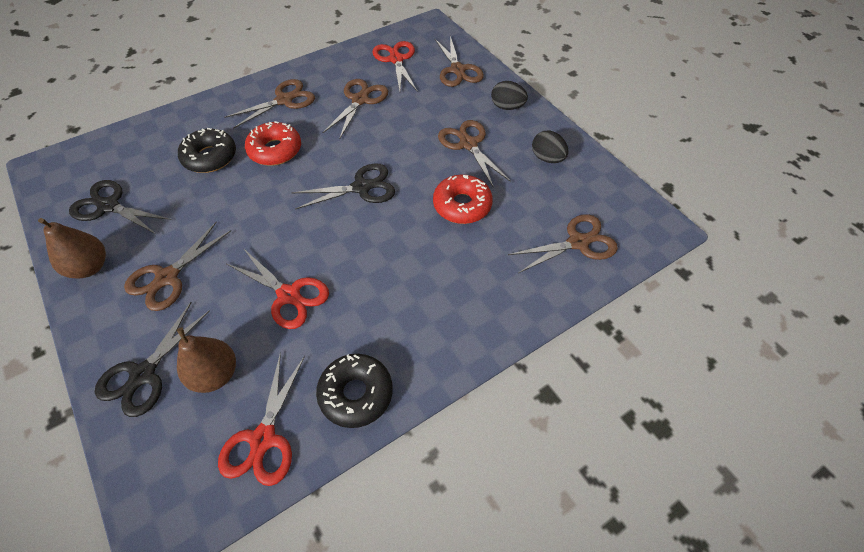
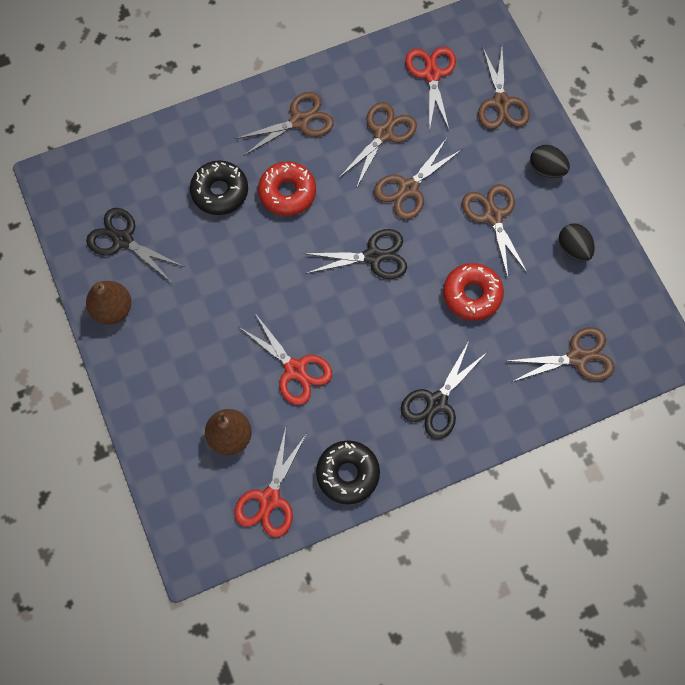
camera: 10 degrees right, 15 degrees up
(143, 374) = (170, 426): black scissors -> black scissors (437, 402)
(167, 277) = (184, 332): brown scissors -> brown scissors (408, 188)

